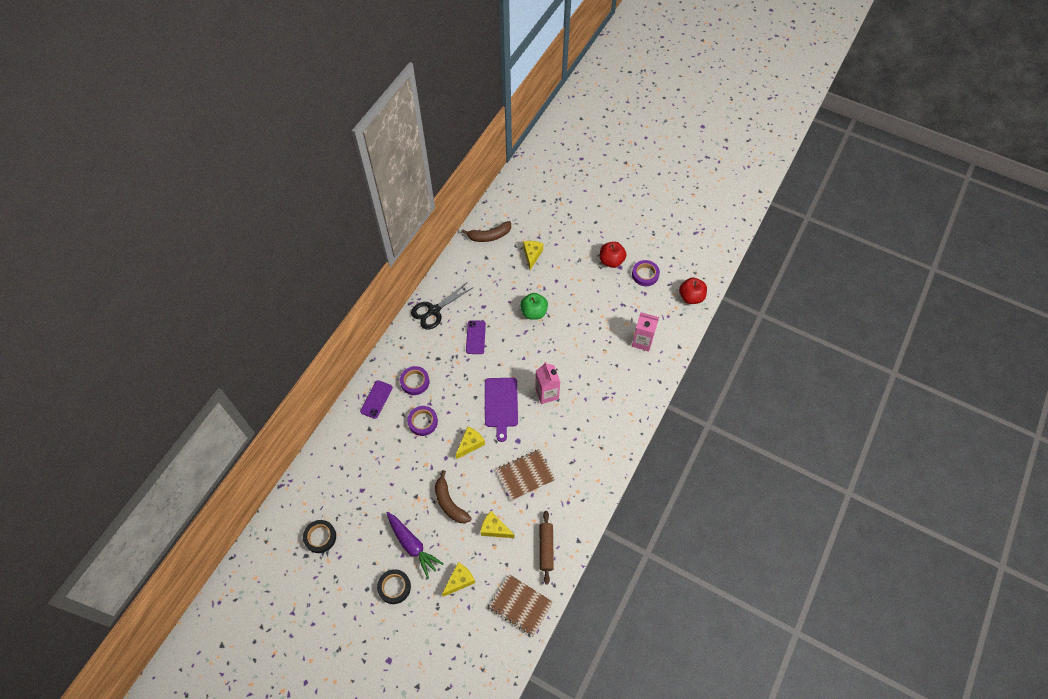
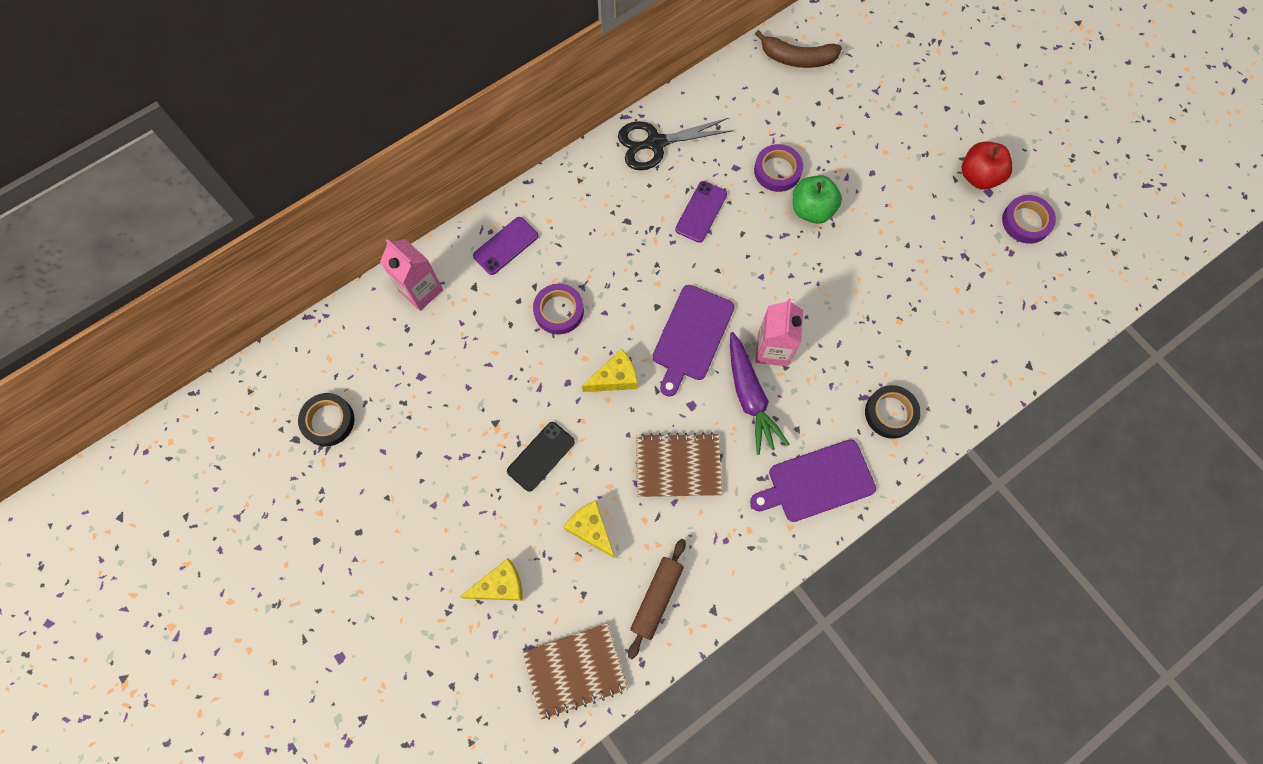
camera: 25 degrees right, 10 degrees up
(394, 587) = (399, 549): black tape -> black tape (890, 413)
(412, 545) = (455, 497): purple carrot -> purple carrot (750, 398)
(415, 382) = (575, 243): purple tape -> purple tape (777, 170)
(449, 503) = (541, 456): brown banana -> black phone
(520, 605) = (575, 670): brown notebook -> brown notebook turned 75 degrees counterclockwise
(532, 255) = (851, 116): yellow cheese -> none
(601, 451) = (817, 482): none -> purple cutting board
(642, 341) = (970, 330): pink carton -> pink carton (421, 290)
(691, 297) = (1088, 291): red apple -> none

